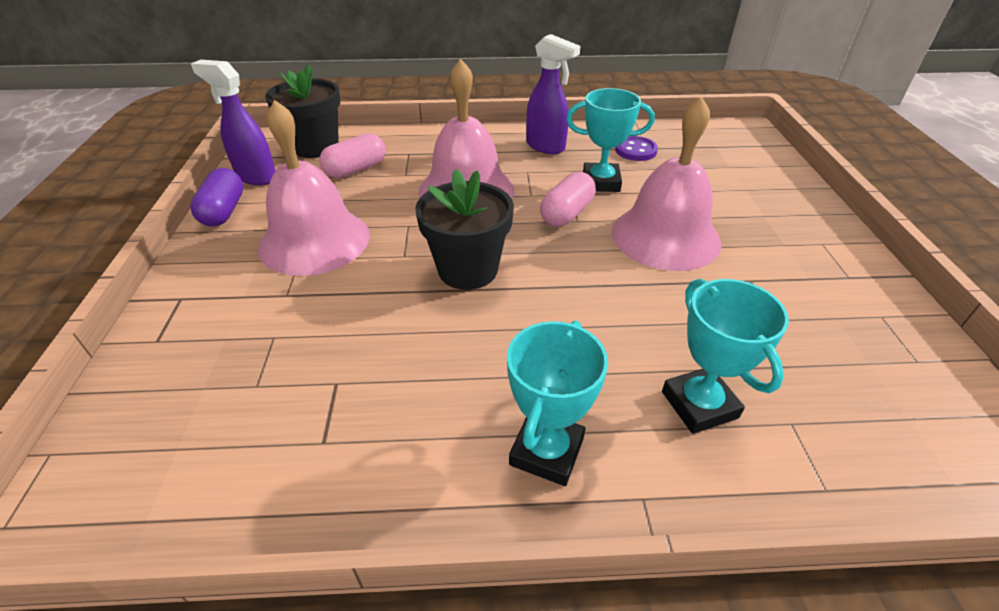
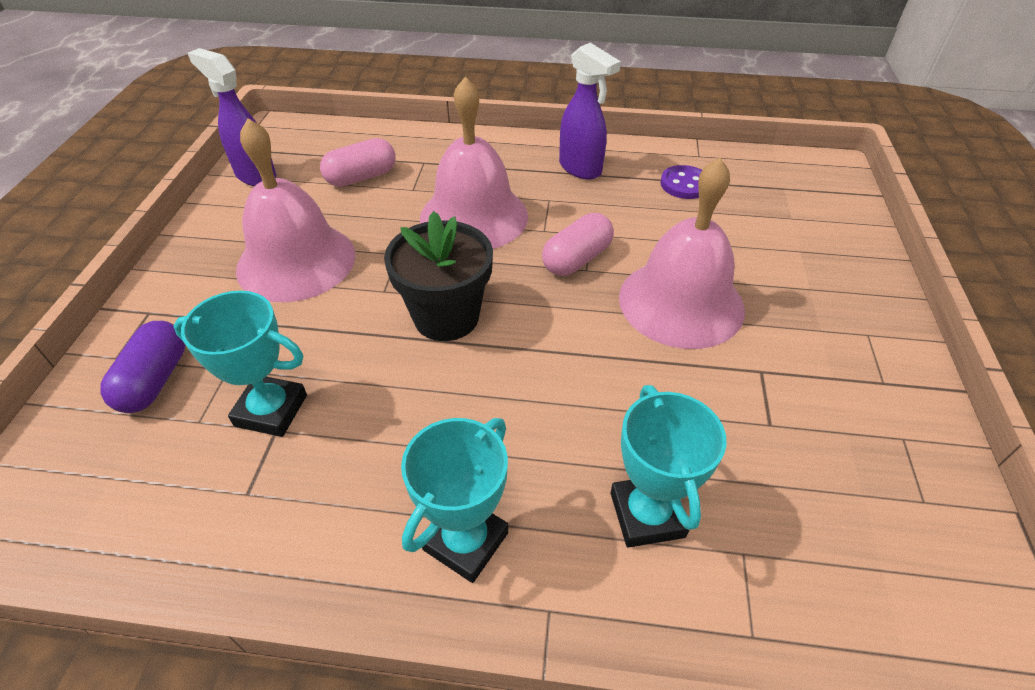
camera: 10 degrees right, 5 degrees up
(224, 211) = (213, 215): purple capsule -> purple capsule (155, 380)
(316, 147) = (326, 144): black flower pot -> none
(601, 182) = (629, 222): turquoise trophy -> turquoise trophy (271, 410)

